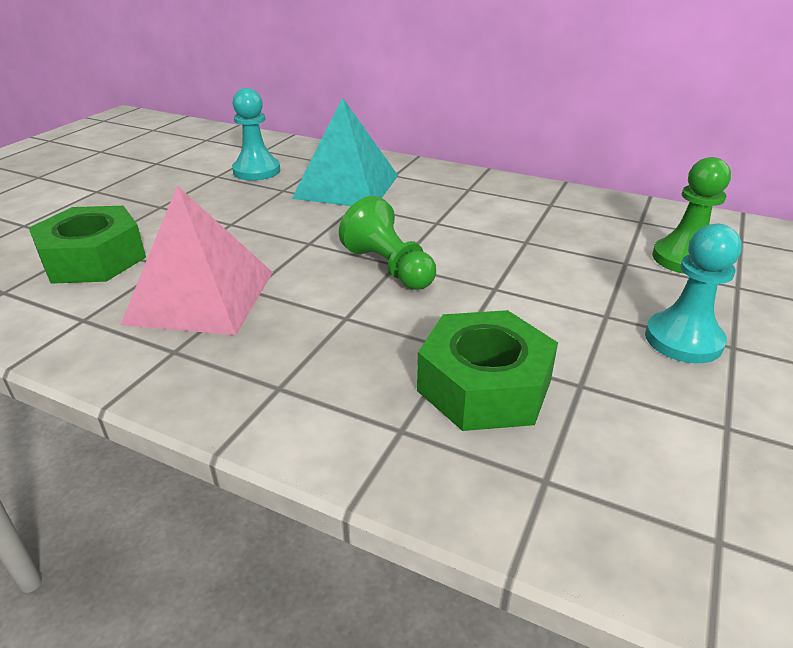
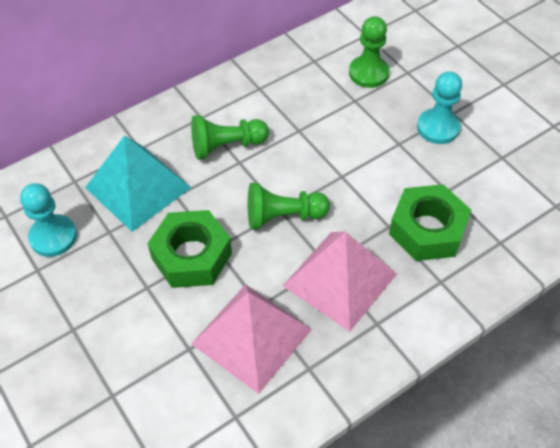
camera: 60 degrees left, 20 degrees up
(93, 259) = (143, 396): green nut -> green nut (191, 256)
(329, 333) = (339, 279): none -> pink pyramid
(448, 210) = (227, 146): none -> green pawn

